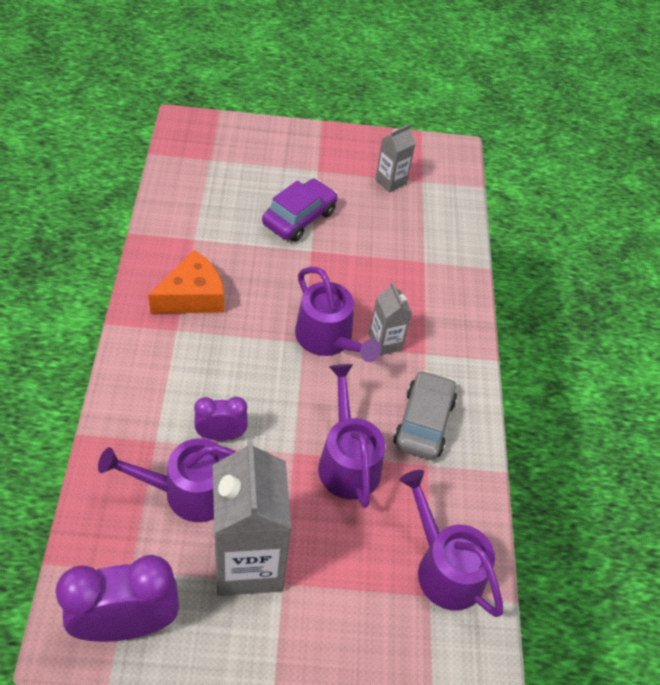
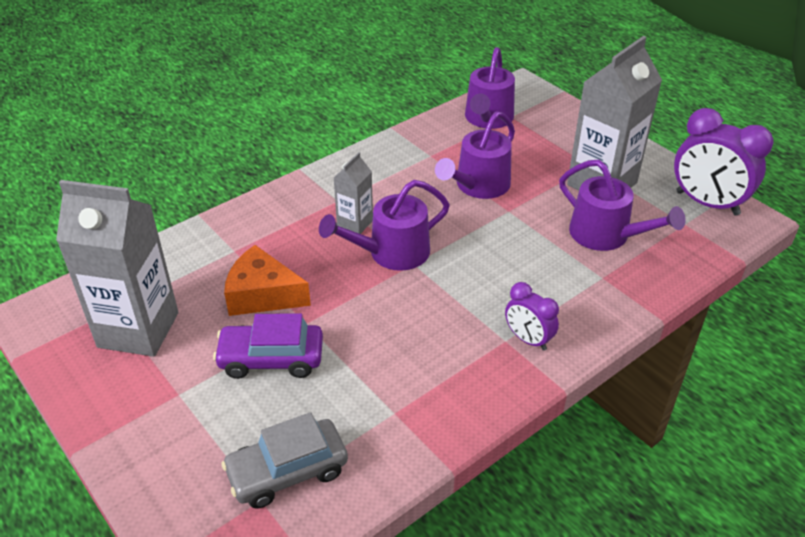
camera: 125 degrees left, 10 degrees down
(192, 296) = (460, 358): orange cheese -> orange cheese (262, 295)
(221, 435) = (548, 250): purple clock -> purple clock (528, 339)
(328, 339) = (392, 253): purple watering can -> purple watering can turned 135 degrees counterclockwise
(390, 181) = (138, 330): grey carton -> grey carton, size x2.02
(424, 422) = (401, 172): grey car -> grey car (287, 471)

